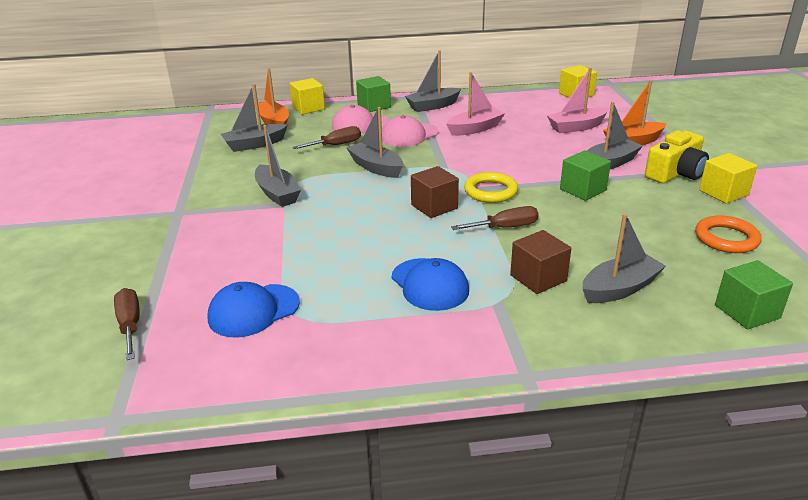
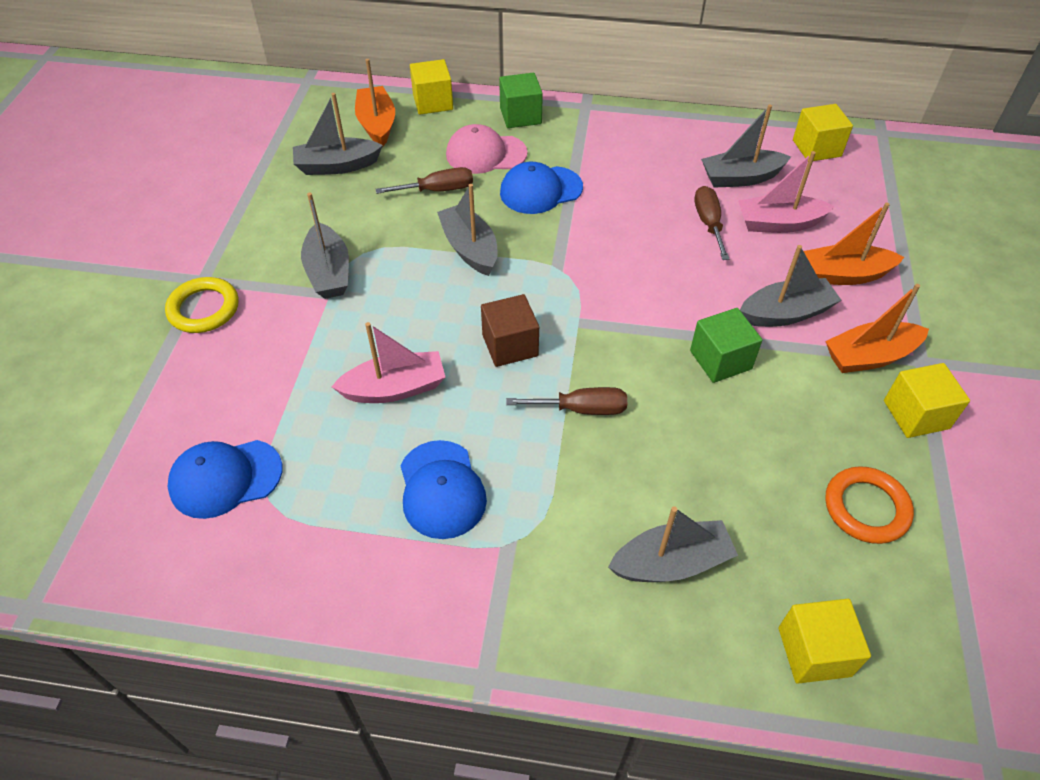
camera: 15 degrees right, 20 degrees up
(130, 325) = (89, 465): brown screwdriver -> brown screwdriver (708, 223)
(409, 135) = (540, 190): pink cap -> blue cap
(433, 106) = (600, 133): grey boat -> grey boat (740, 178)
(475, 129) = (635, 196): pink boat -> pink boat (395, 388)
(490, 191) = (596, 332): yellow ring -> yellow ring (204, 309)
(538, 278) = (578, 515): brown cube -> none
(675, 173) = (869, 356): yellow camera -> orange boat
(747, 312) = (814, 651): green cube -> yellow cube

